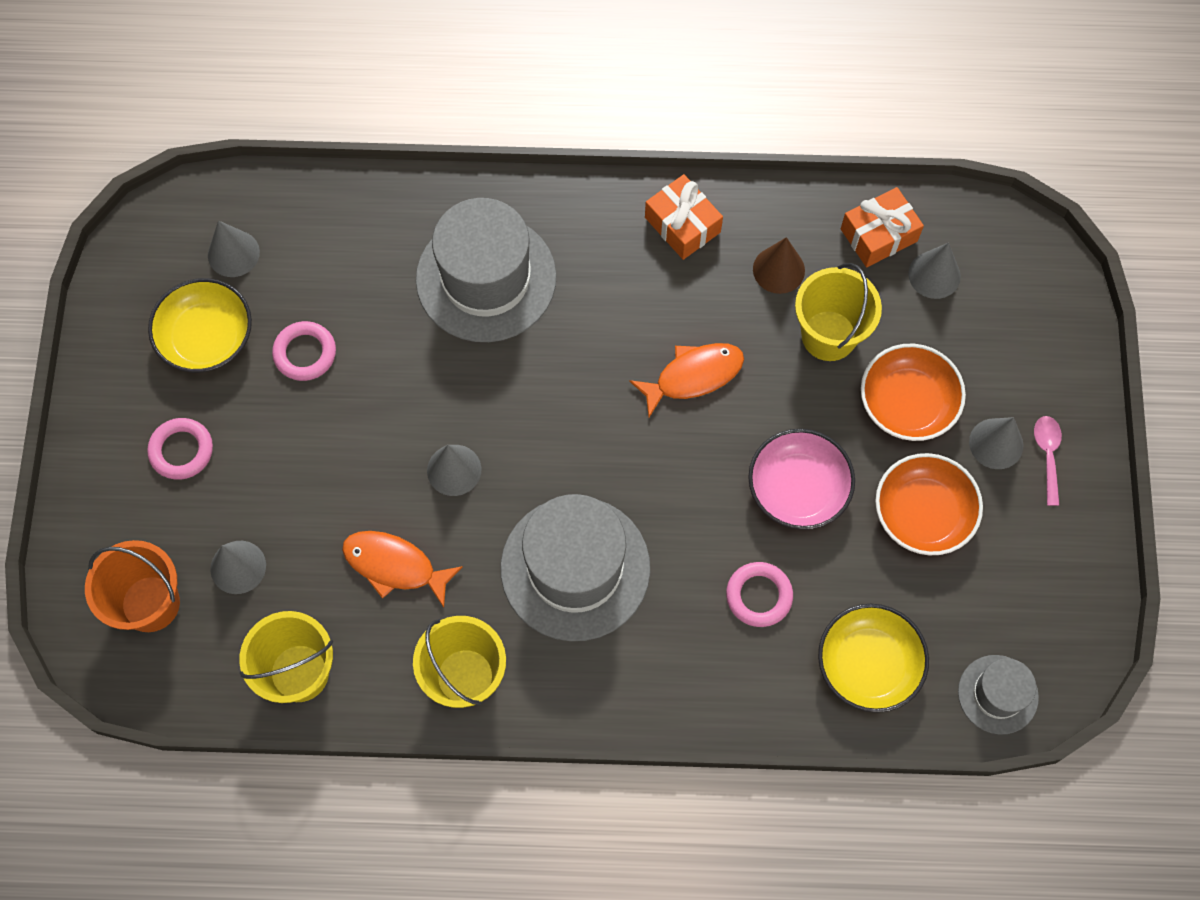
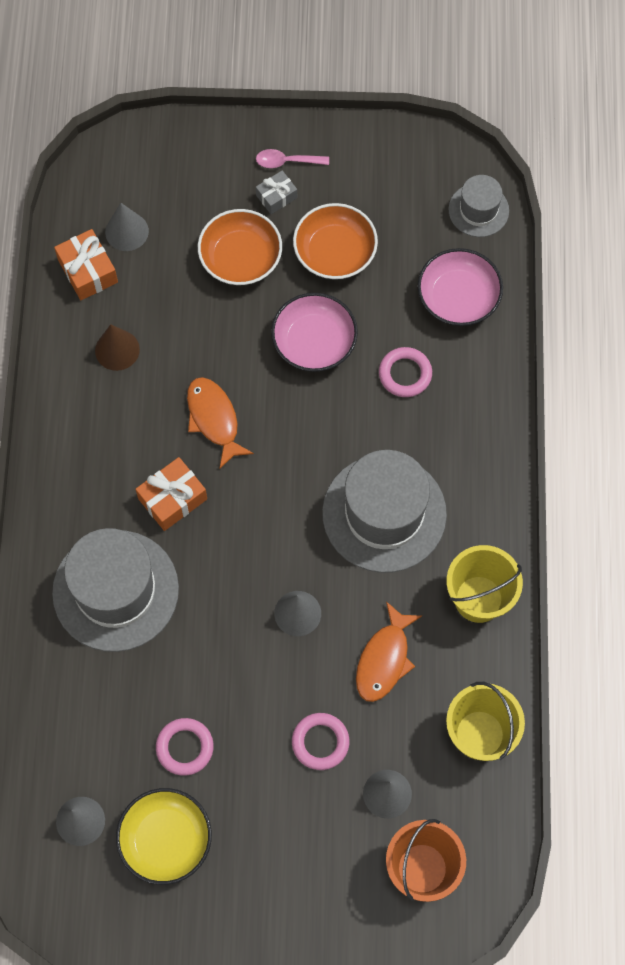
camera: 90 degrees left, 0 degrees up
(181, 450) = (278, 853): pink ring -> pink ring (320, 742)
(682, 225) = (70, 425): orange gift -> orange gift (172, 499)
(829, 335) = (179, 313): yellow bucket -> none
(868, 664) = (458, 297): yellow bowl -> pink bowl
(996, 443) = (276, 196): grey cone -> grey gift

